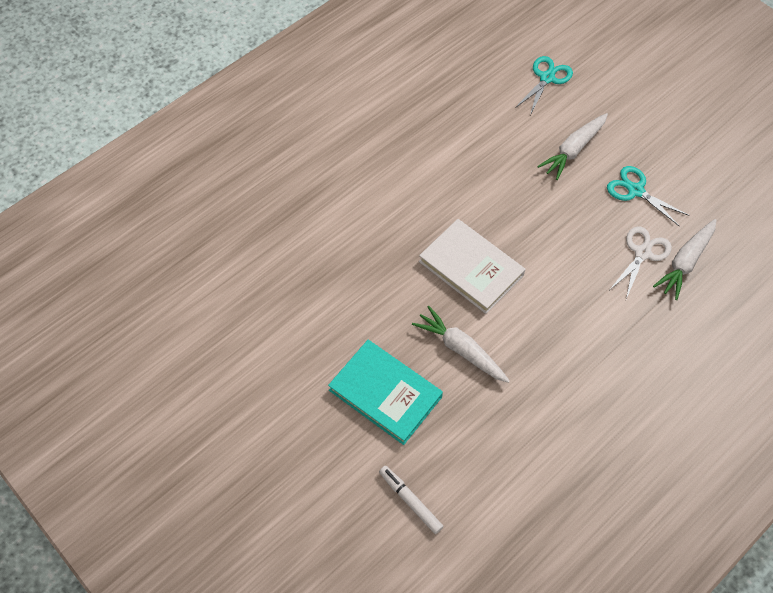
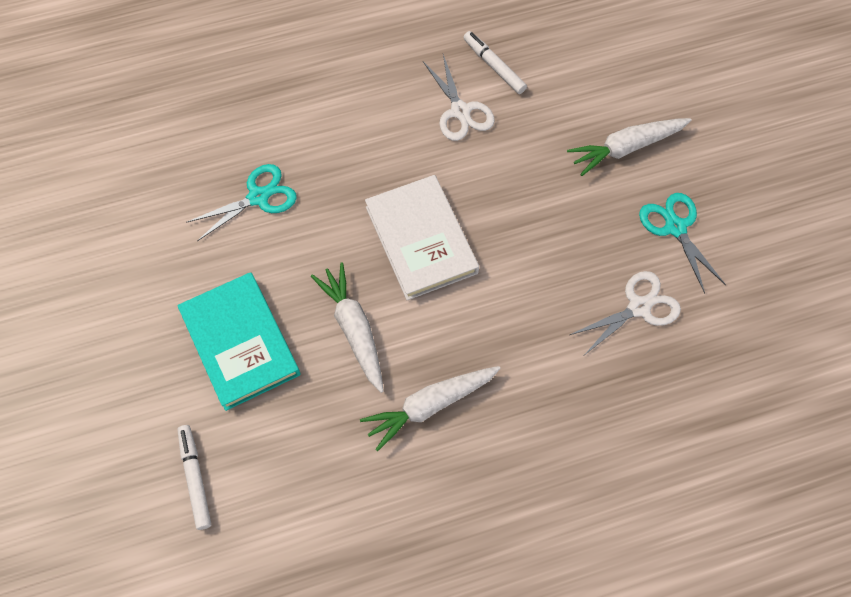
camera: 25 degrees right, 5 degrees up
(446, 168) = (460, 111): none -> white scissors
(451, 128) = (494, 66): none -> white marker
(547, 78) = (644, 49): turquoise scissors -> turquoise scissors (258, 197)
(685, 262) = (686, 341): white carrot -> white carrot (430, 405)

